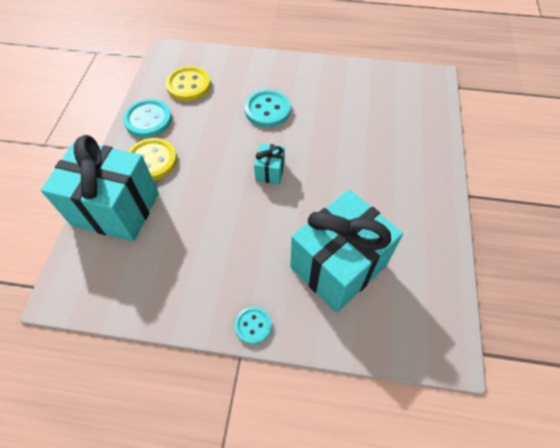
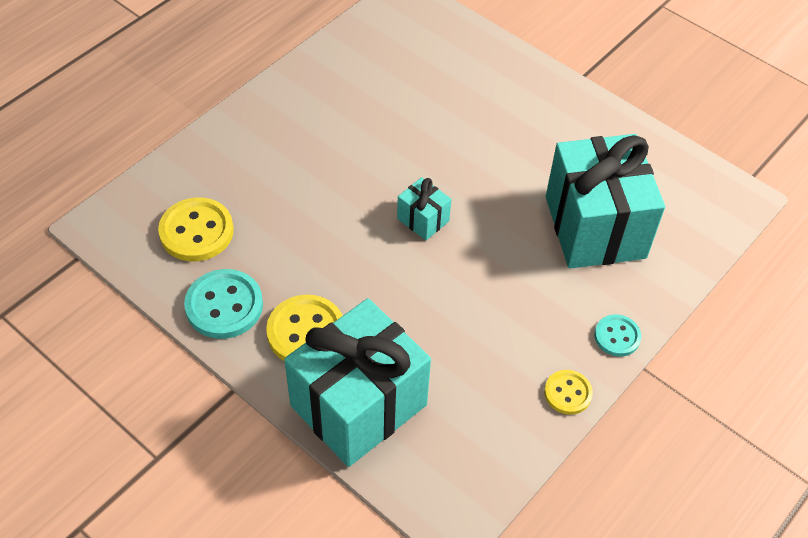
camera: 60 degrees left, 5 degrees down
(186, 316) = (567, 393): none -> yellow button
(267, 110) = (320, 172): turquoise button -> none

